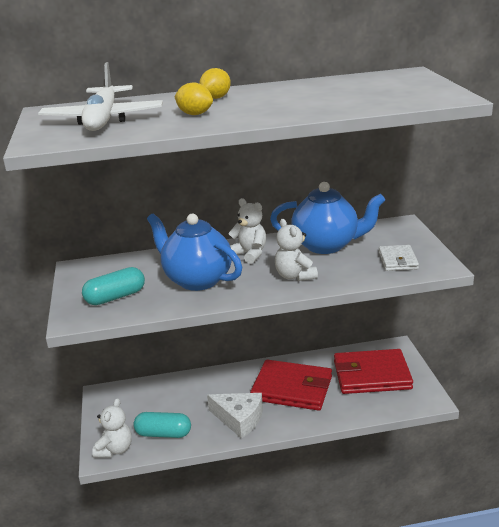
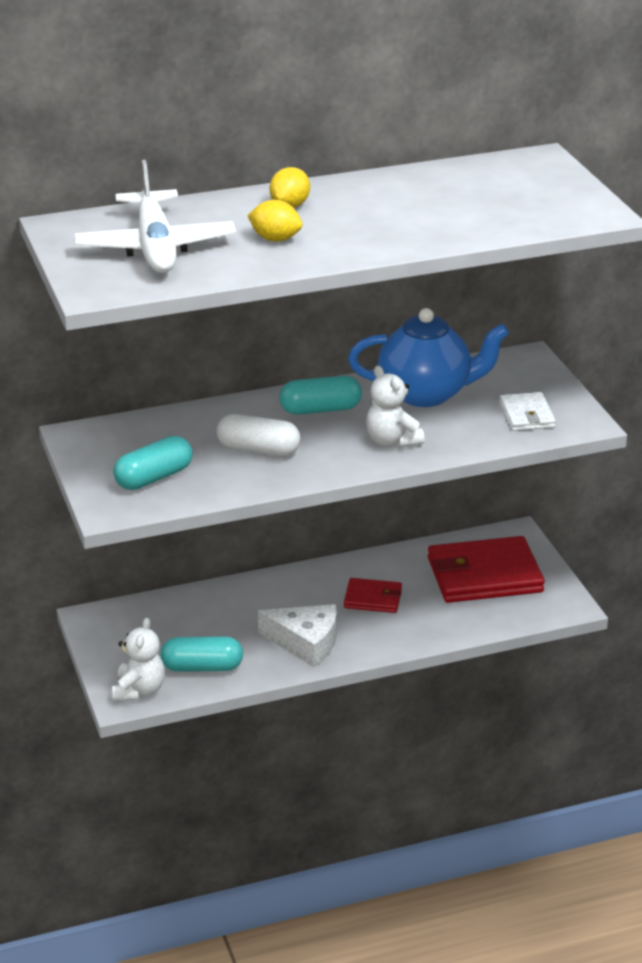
camera: 10 degrees left, 5 degrees up
(197, 280) = (258, 450): blue teapot -> white capsule
(249, 254) = (320, 409): white teddy bear -> turquoise capsule
(292, 388) = (373, 598): red wallet -> red wallet, size x0.52

